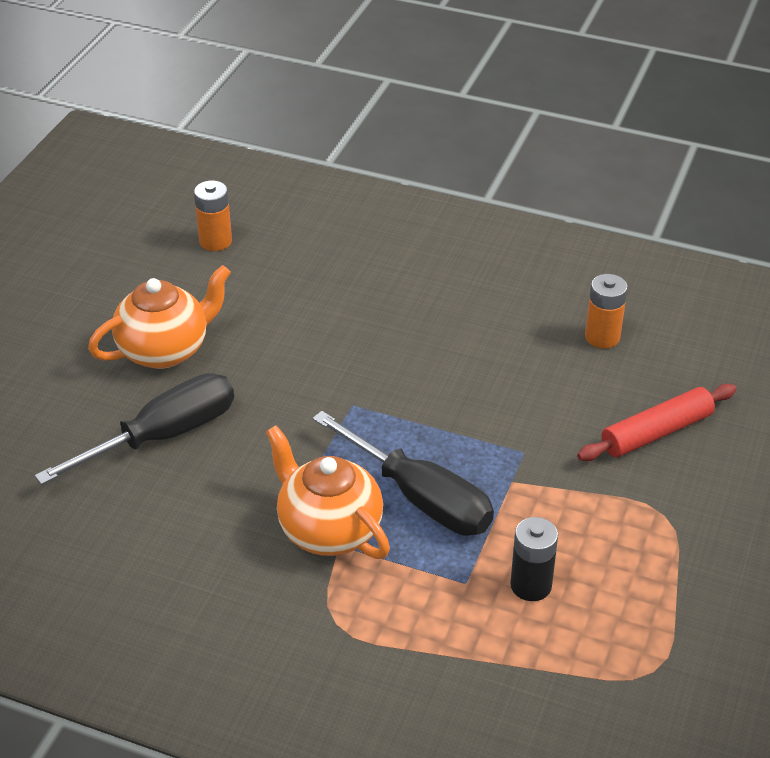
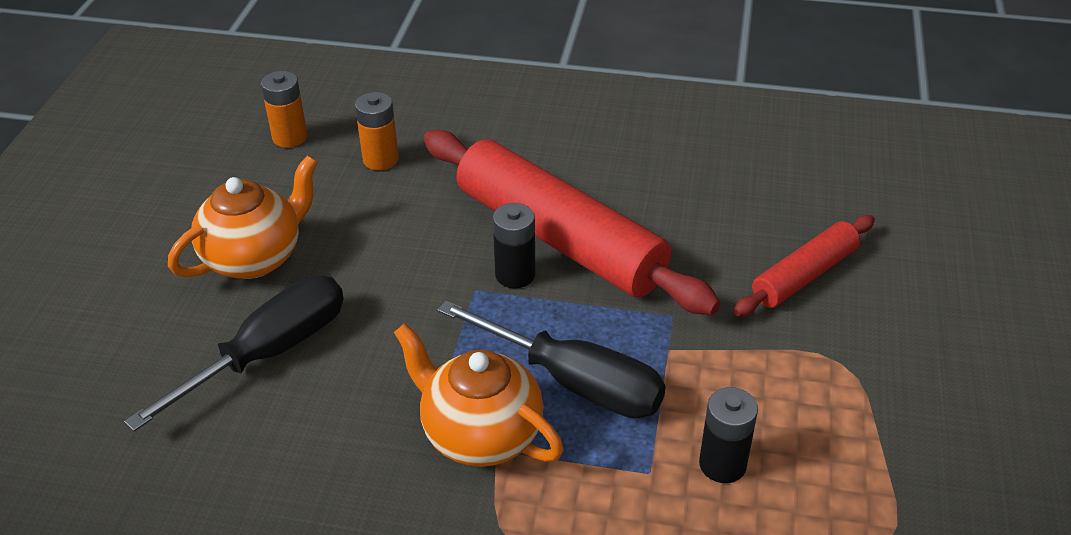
camera: 10 degrees left, 0 degrees up
(391, 396) = (515, 275): none -> black battery
(440, 368) = (560, 238): none -> red rolling pin
(602, 337) = (718, 185): orange battery -> orange battery (380, 159)

